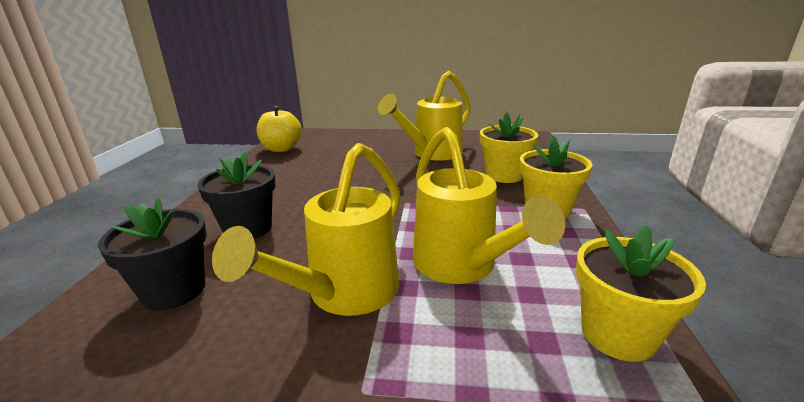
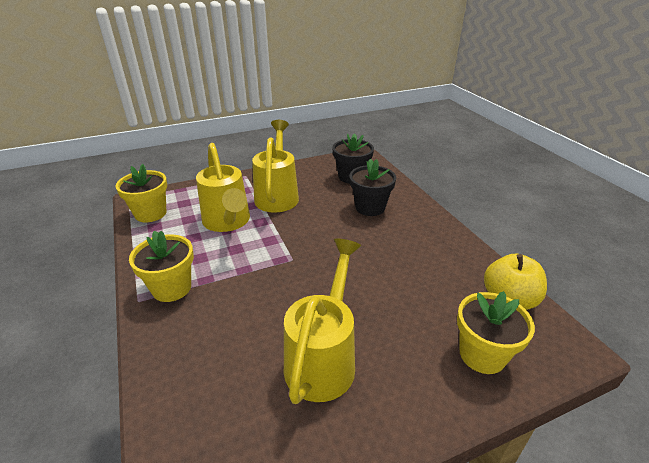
camera: 150 degrees right, 10 degrees up
(461, 266) = (228, 222): yellow watering can -> yellow watering can turned 150 degrees counterclockwise
(504, 175) = (215, 334): yellow flower pot -> yellow flower pot (482, 354)

